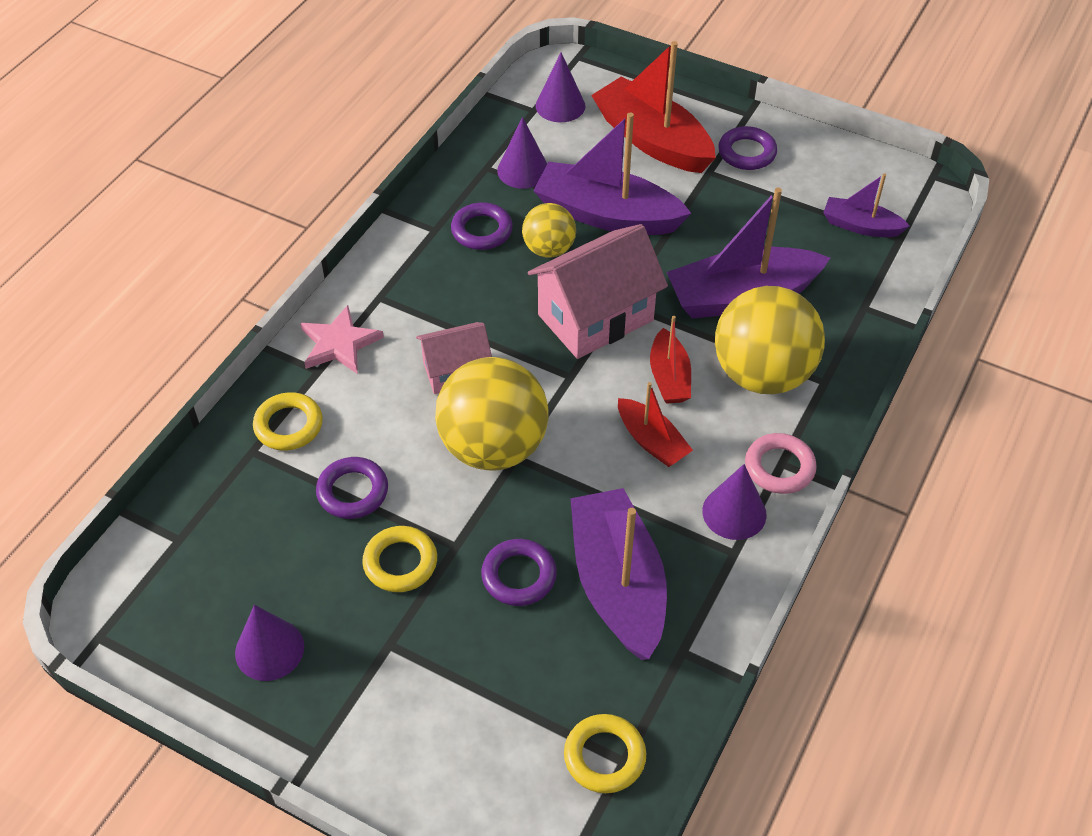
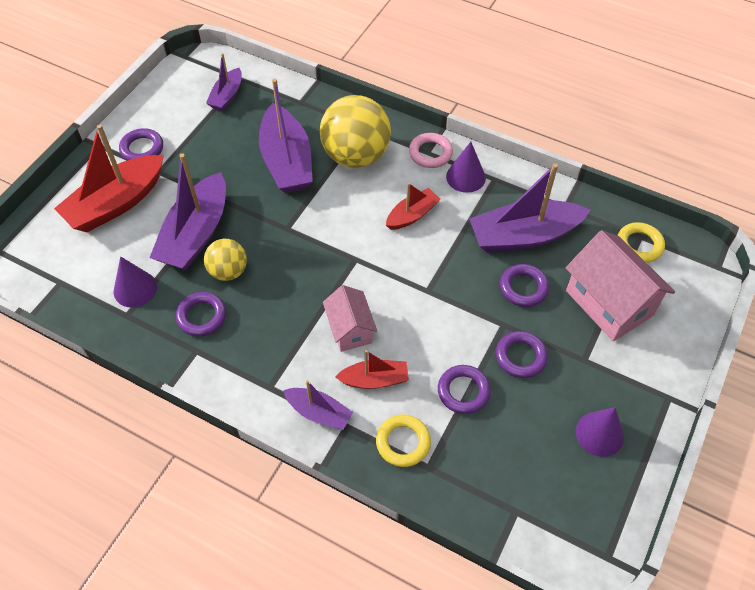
camera: 90 degrees left, 5 degrees up
(339, 343) = (319, 413): pink star -> purple boat
(400, 562) = (520, 357): yellow ring -> purple ring
(493, 447) = (420, 304): yellow ball -> none
(560, 105) = (59, 263): purple cone -> none
(595, 318) = (301, 243): pink house -> pink house (609, 303)
(669, 377) = (357, 203): red boat -> red boat (374, 380)

